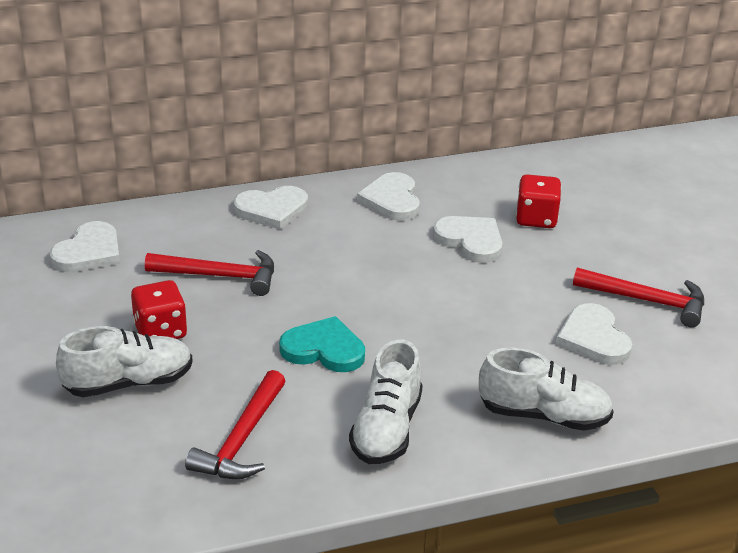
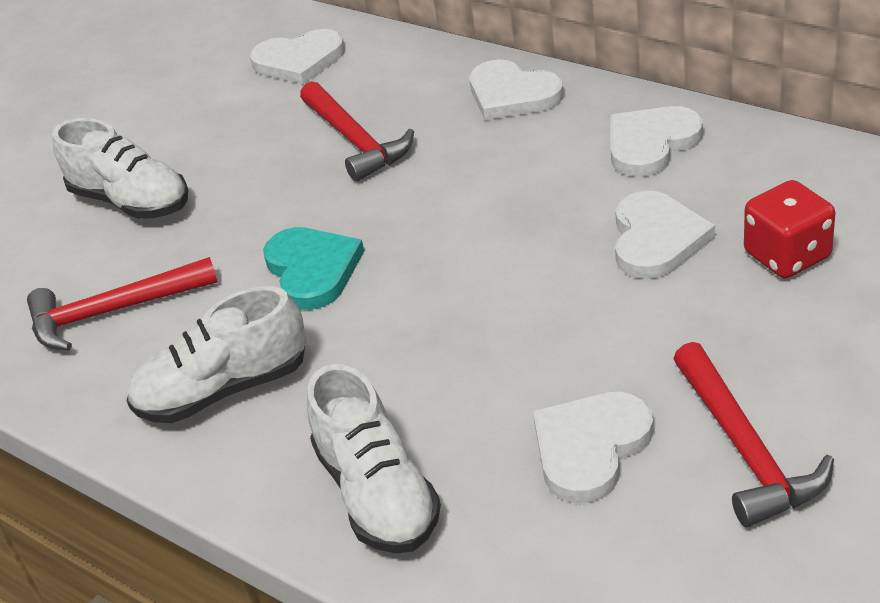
camera: 60 degrees right, 5 degrees up
(160, 331) = (227, 168): red dice -> none

